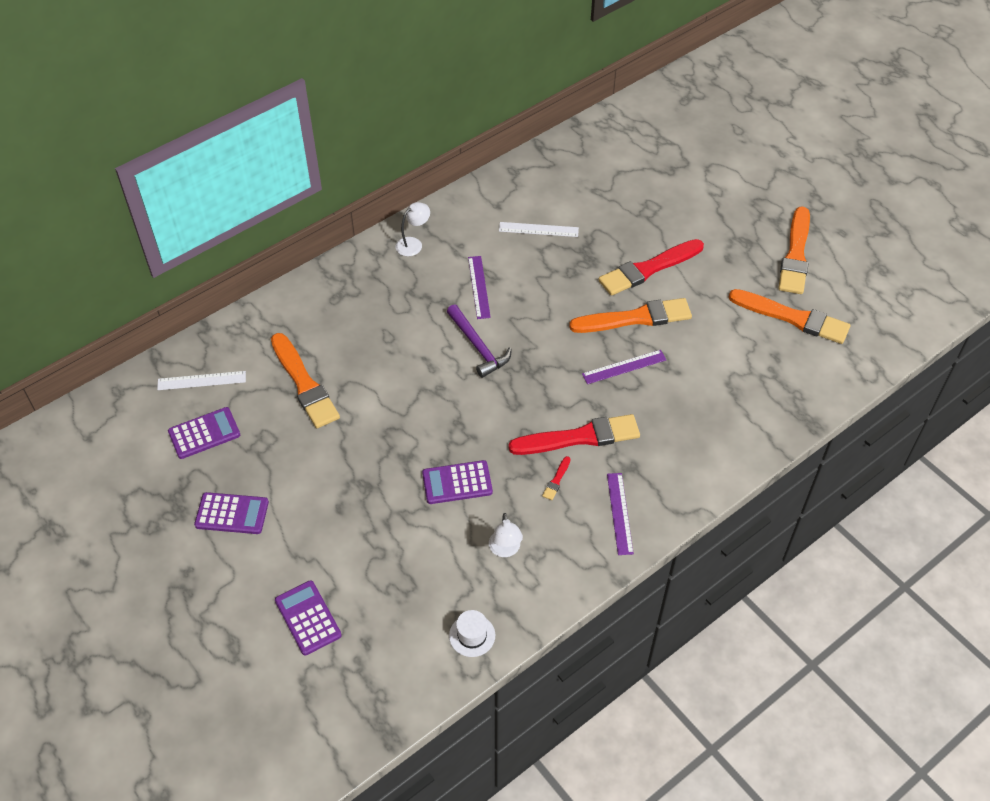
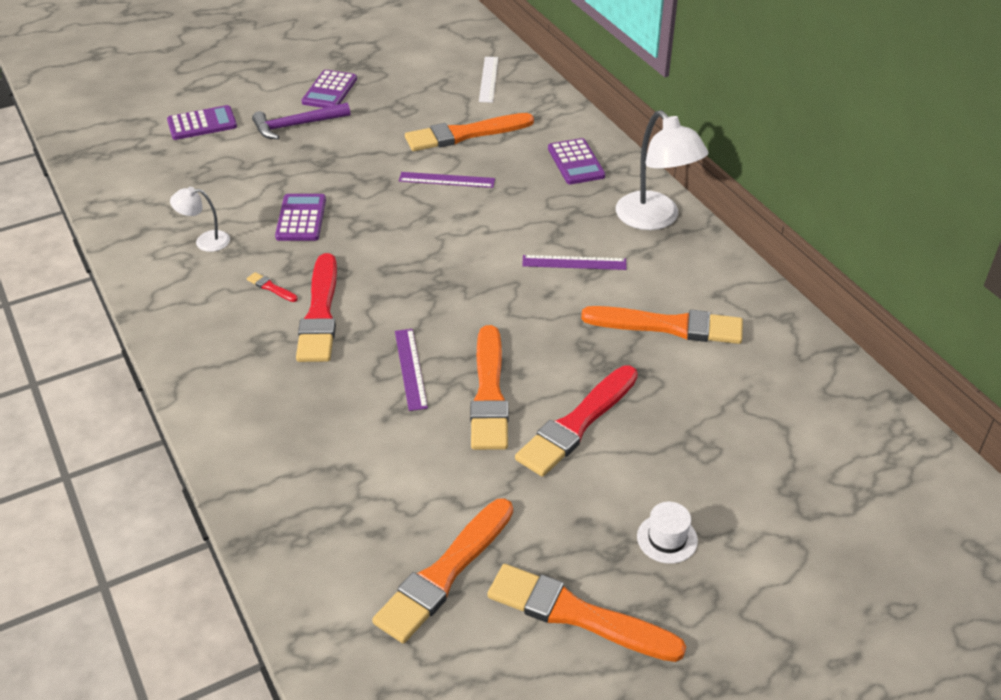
camera: 100 degrees right, 10 degrees down
(204, 433) = (425, 79): purple calculator -> purple calculator (576, 162)
(413, 244) = (655, 219): white lamp -> white lamp, size x1.92
(472, 635) = (126, 210): white hat -> white hat (667, 538)
(478, 347) = (480, 252): purple hammer -> purple hammer (296, 125)
(538, 229) = (669, 326): white ruler -> orange brush
(619, 513) = (204, 329): purple ruler -> purple ruler (447, 180)
(648, 269) = (577, 424): red brush -> red brush turned 120 degrees counterclockwise

